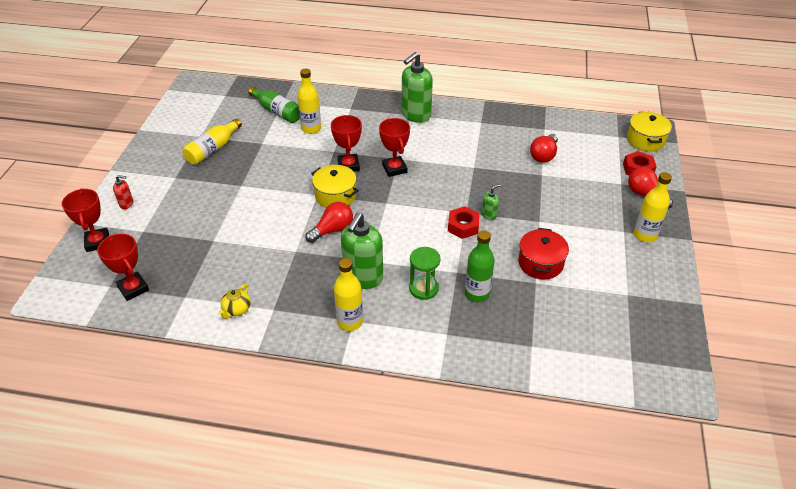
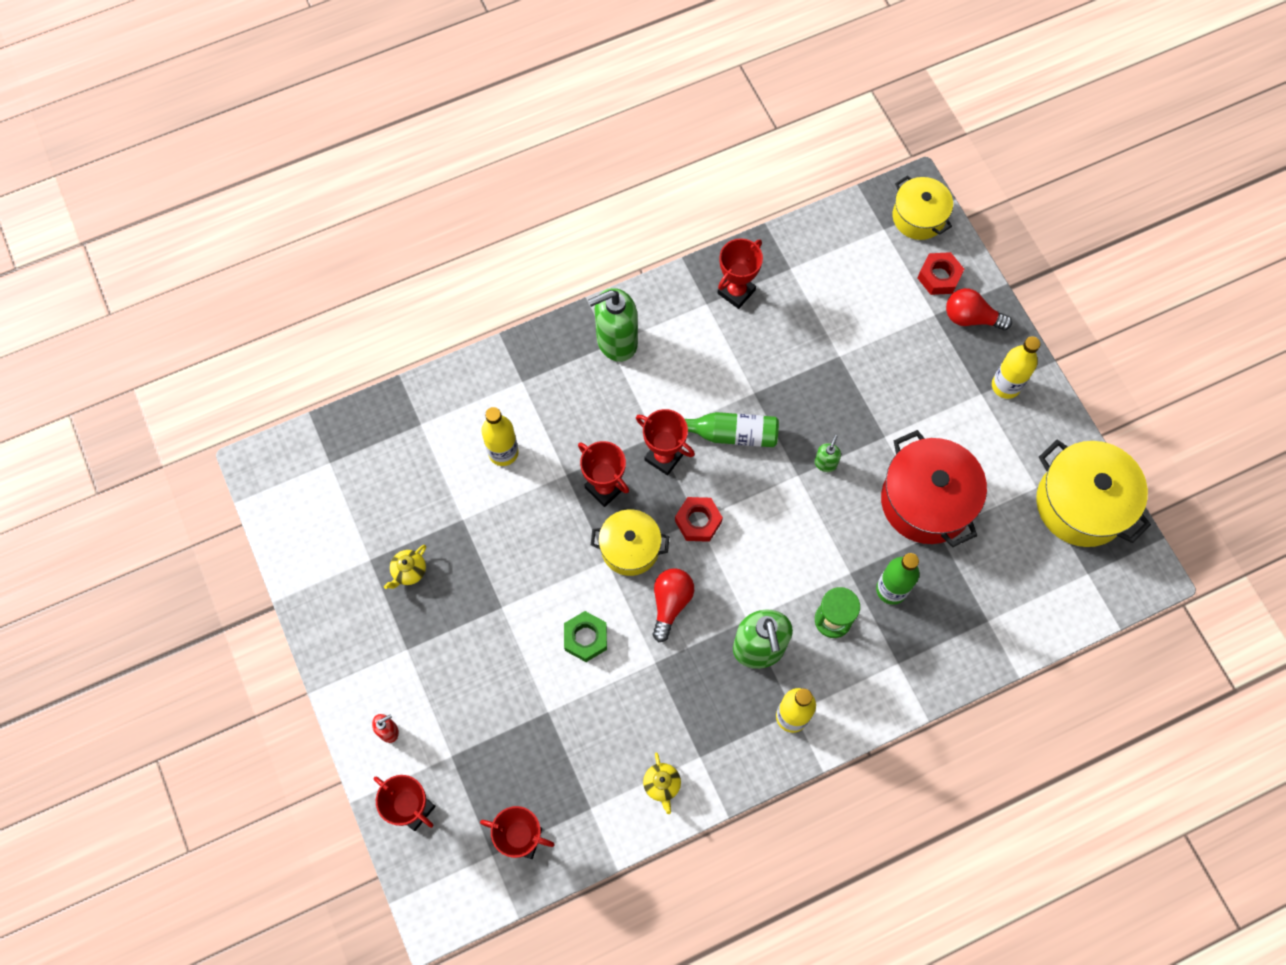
camera: 35 degrees left, 25 degrees up
(213, 149) = (409, 571): yellow bottle -> yellow teapot
(269, 220) = (585, 638): none -> green nut
(277, 112) = (431, 449): green bottle -> green bottle (731, 434)
(416, 115) = (616, 341): green soap dispenser -> green soap dispenser turned 60 degrees clockwise
(463, 226) = (809, 500): red nut -> red nut (698, 521)
(503, 124) = (736, 292): none -> red trophy
(540, 263) = (926, 501): red pot -> red pot, size x1.60
(544, 155) = (820, 320): red light bulb -> none
(656, 319) = (1081, 504): none -> yellow pot

